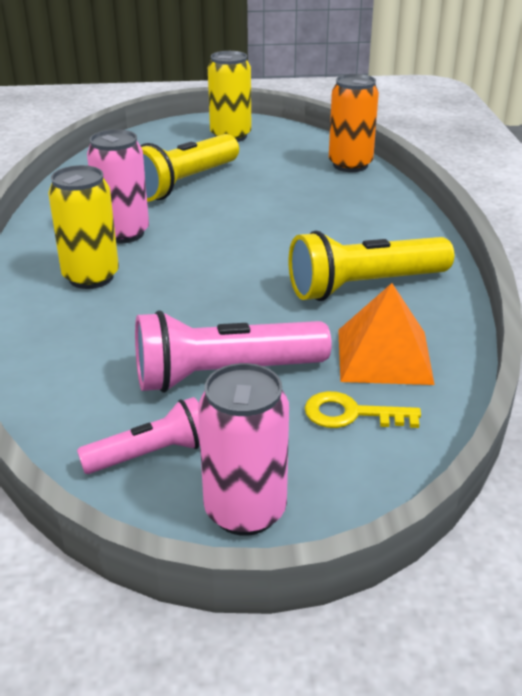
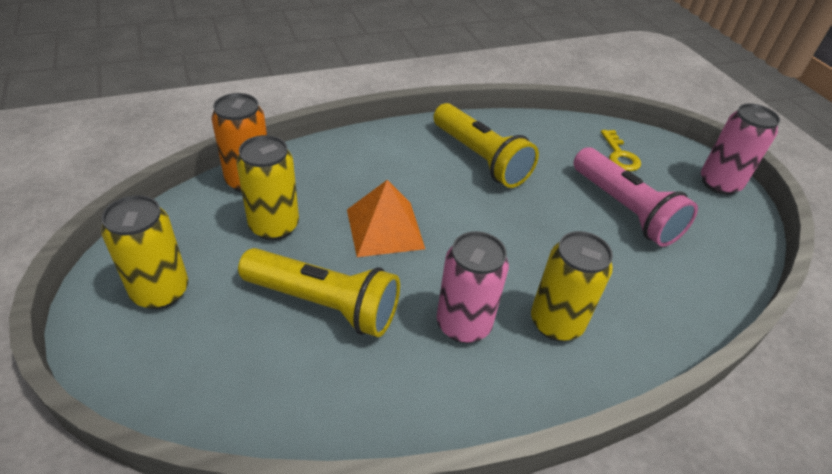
camera: 110 degrees left, 10 degrees up
(151, 454) = (716, 226): pink flashlight -> none
(284, 171) = (274, 226): none -> yellow can
(384, 356) = (557, 146): orange pyramid -> orange pyramid (385, 228)

